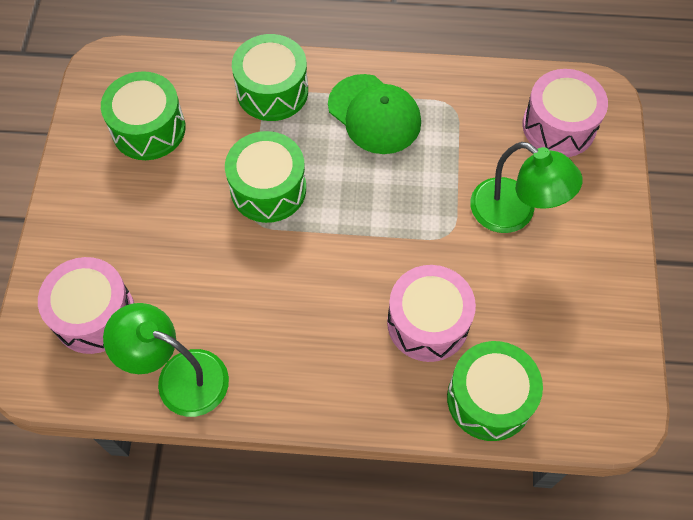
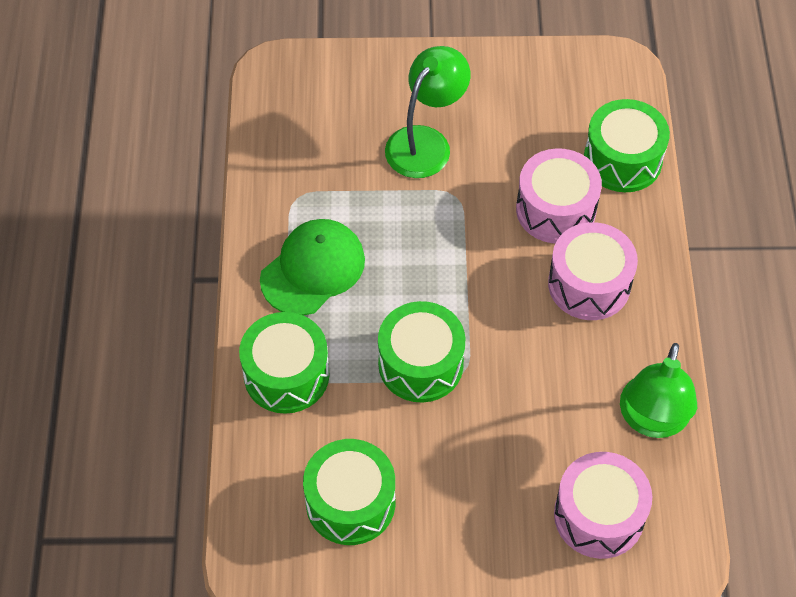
camera: 95 degrees left, 5 degrees down
(559, 126) = (316, 104): pink drum -> pink drum (589, 284)

